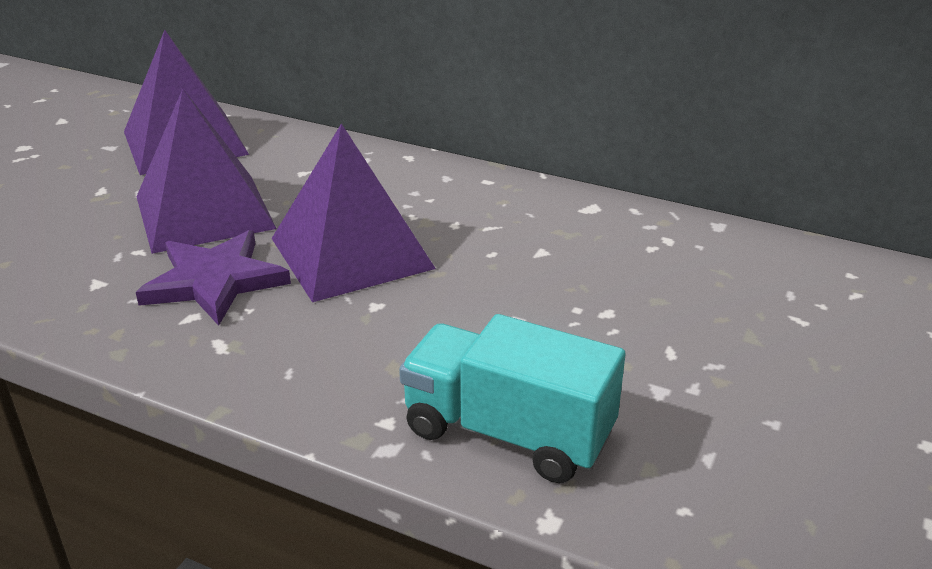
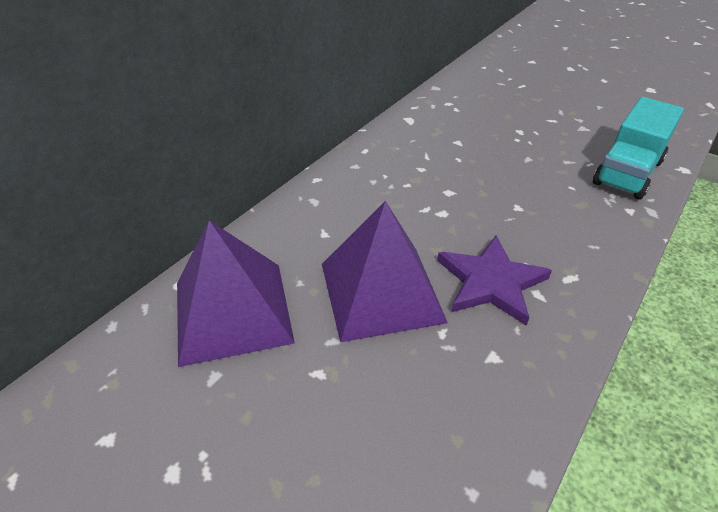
camera: 80 degrees left, 10 degrees up
(351, 253) = (455, 214): purple pyramid -> none

